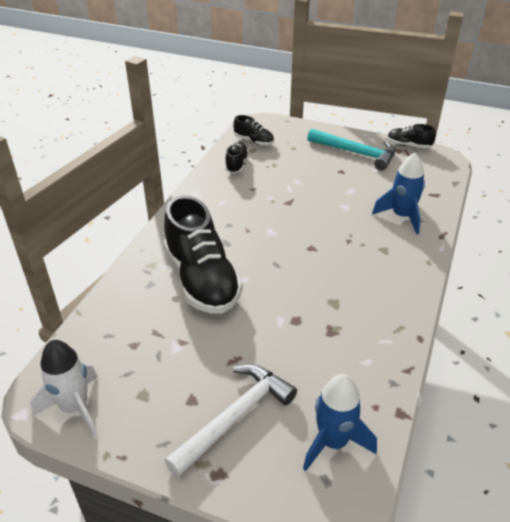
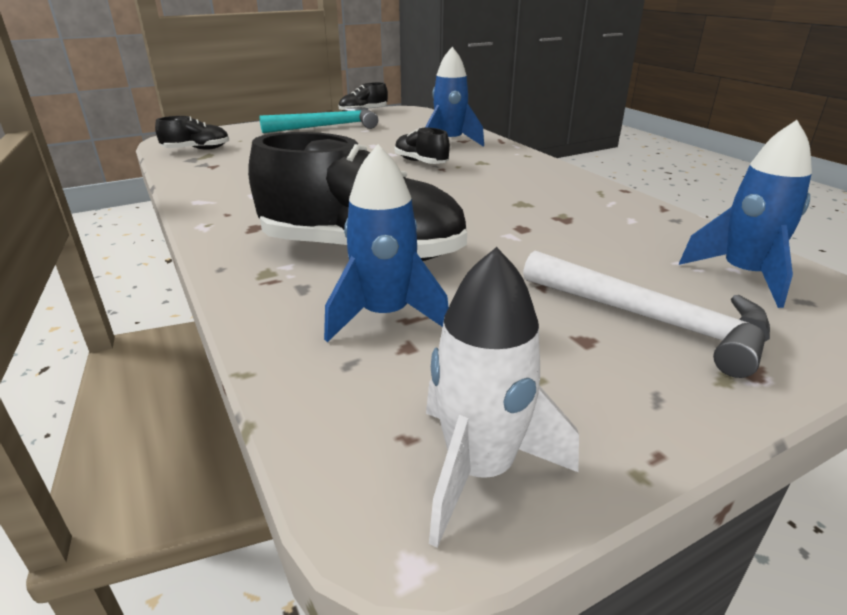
camera: 50 degrees left, 10 degrees down
(151, 324) = (385, 316): none -> blue rocket
(235, 417) = (651, 320): white hammer -> white hammer turned 135 degrees clockwise
(236, 164) = (210, 168): black shoe -> black shoe (420, 162)

